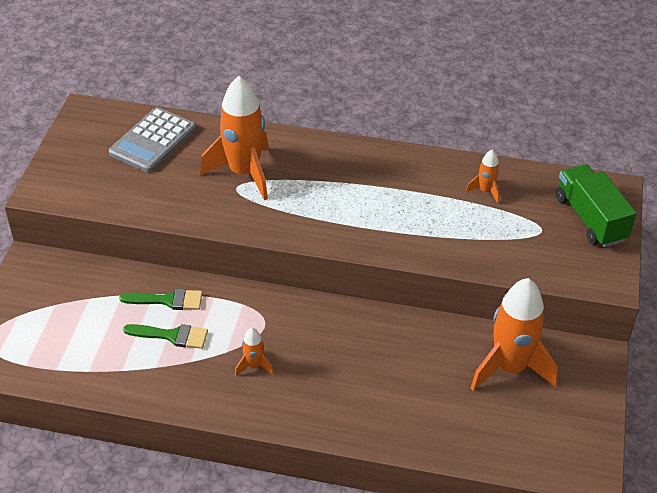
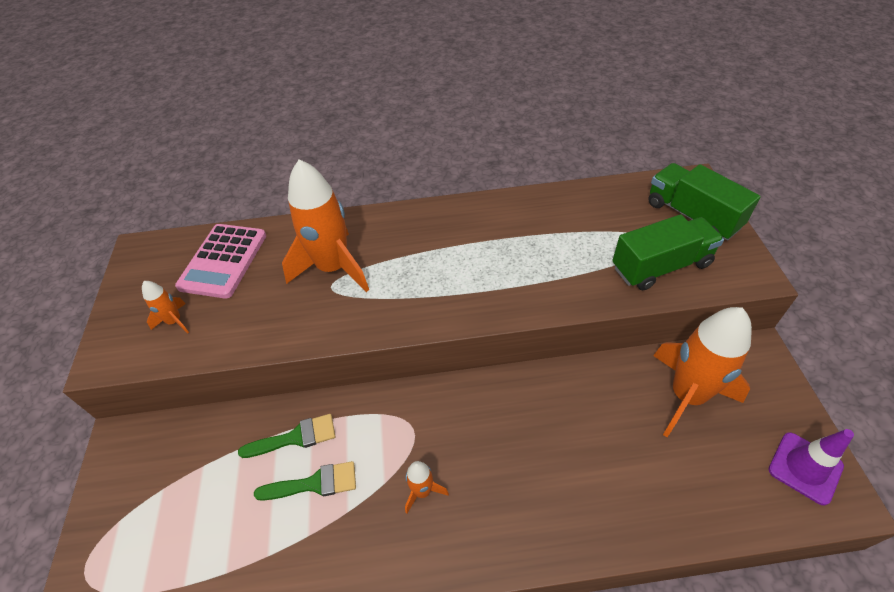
camera: 15 degrees left, 5 degrees up
(153, 141) = (223, 261): grey calculator -> pink calculator
(485, 191) = (581, 217): orange rocket -> orange rocket (174, 321)
(531, 252) = (661, 266): none -> green truck
(575, 445) = (805, 468): none -> purple traffic cone

